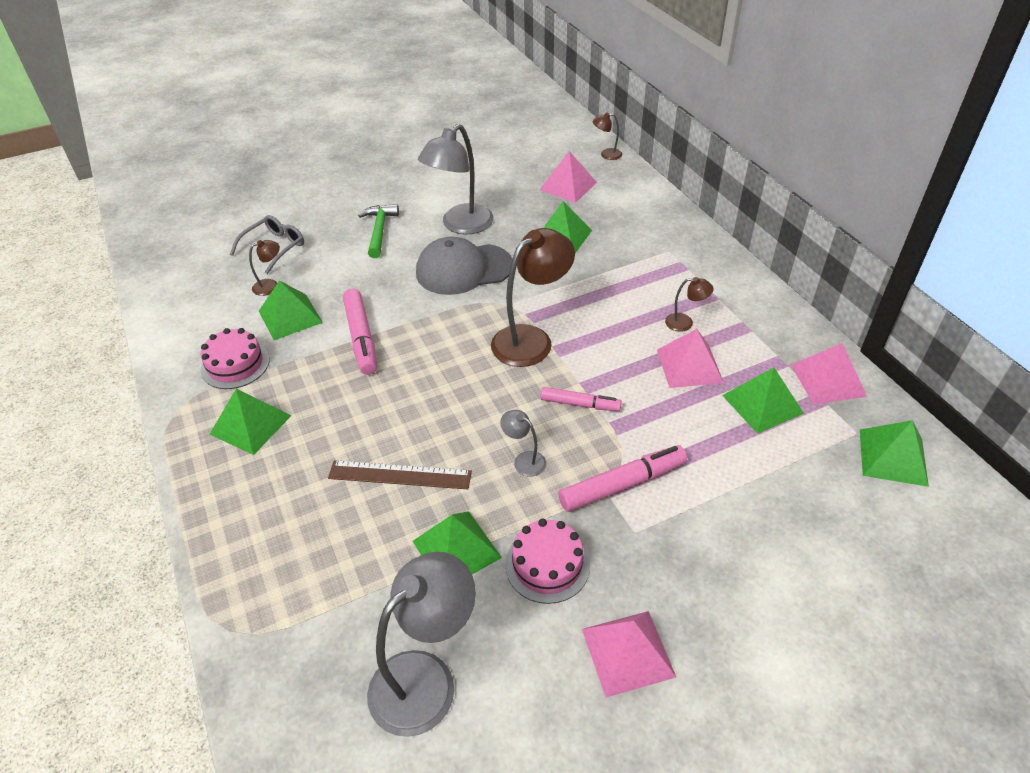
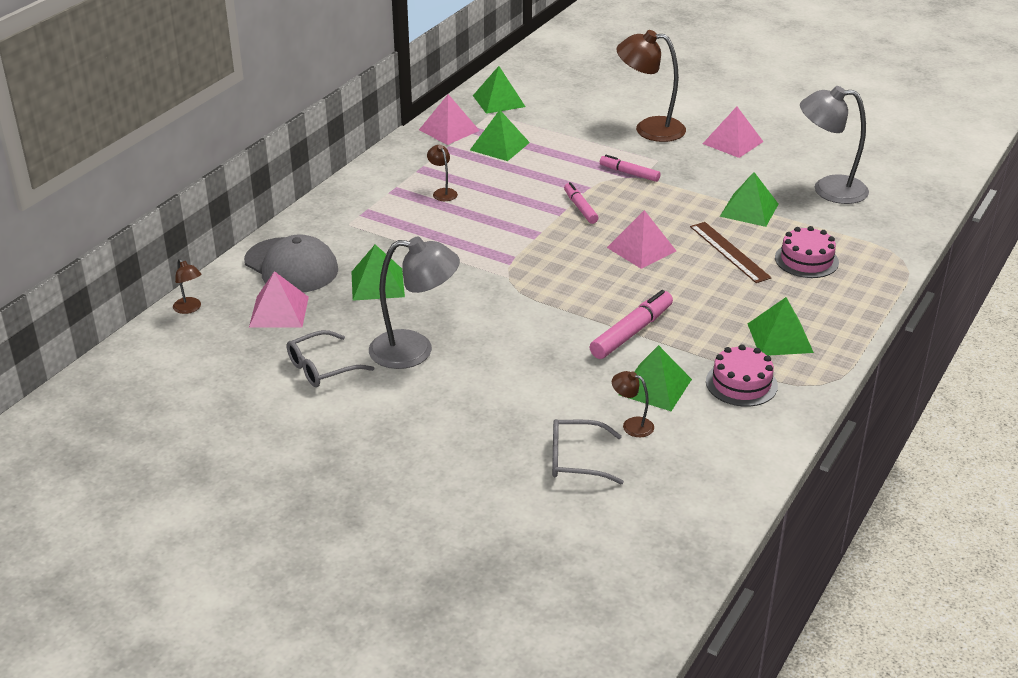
camera: 125 degrees left, 10 degrees down
(379, 230) = (474, 400): green hammer -> none
(463, 269) = (483, 319): grey cap -> grey cap (291, 266)
(483, 185) = (322, 368): none -> grey glasses
(524, 460) = (655, 211): grey lamp -> none
(531, 339) = (537, 250): brown lamp -> brown lamp (649, 129)
(547, 564) = (717, 179): pink cake -> pink cake (806, 260)
(622, 484) = (629, 173): pink marker -> pink marker, size x0.64
(689, 366) = (491, 179): pink pyramid -> pink pyramid (641, 249)

